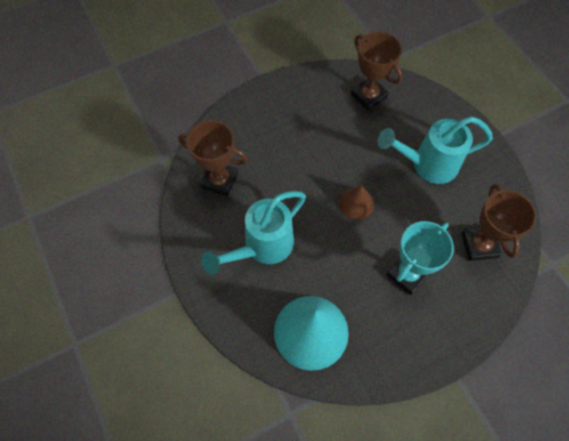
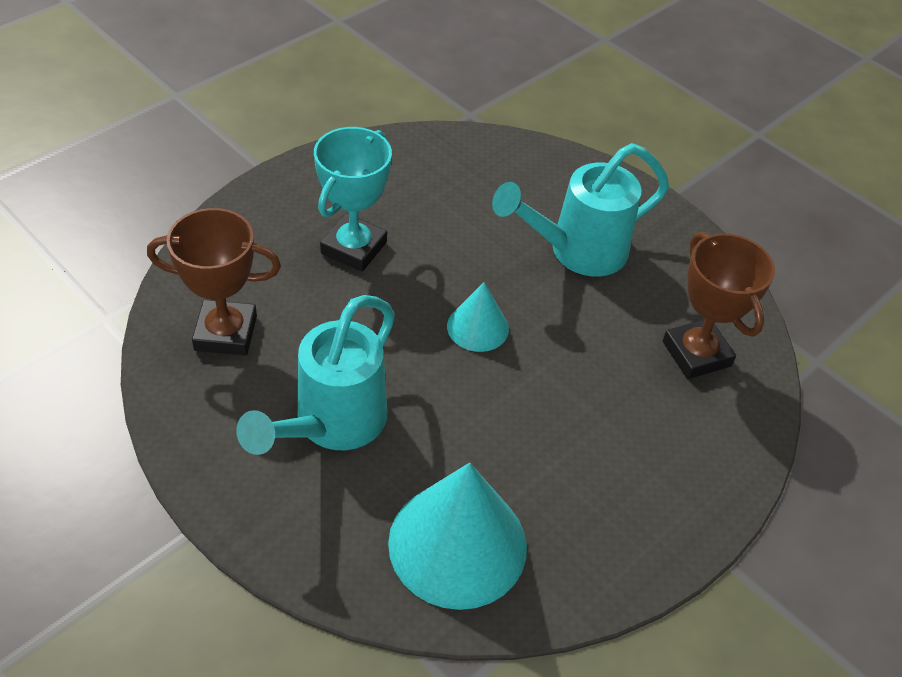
camera: 20 degrees left, 15 degrees down
(356, 203) = (478, 327): brown cone -> turquoise cone
(368, 96) = (452, 169): brown trophy -> none
(407, 274) = (595, 418): turquoise trophy -> turquoise trophy (354, 248)

